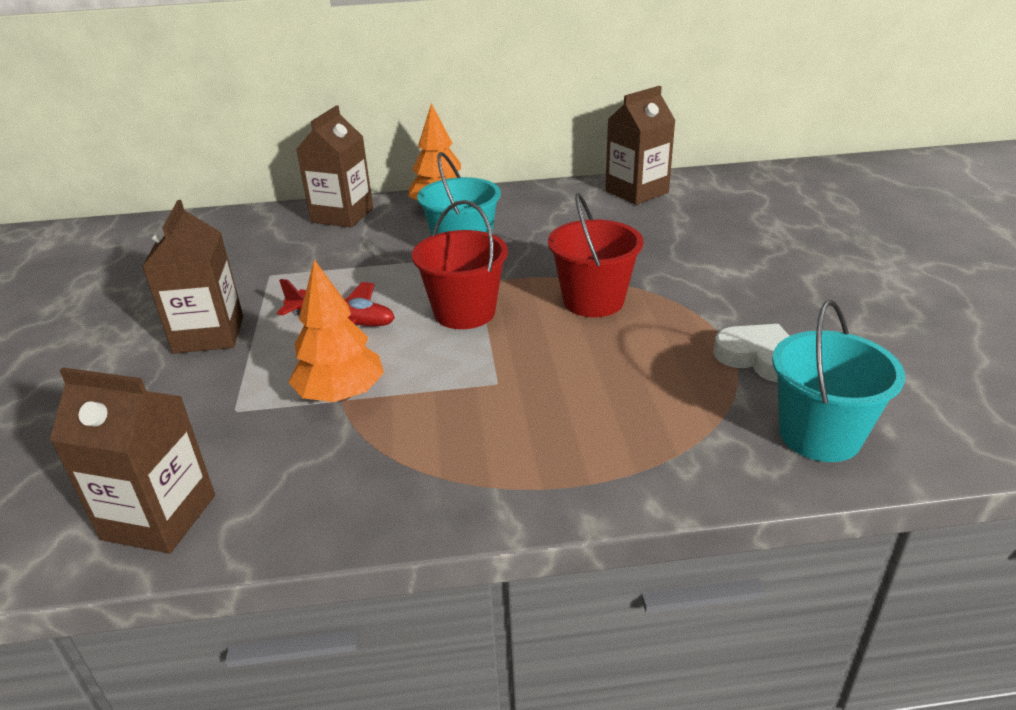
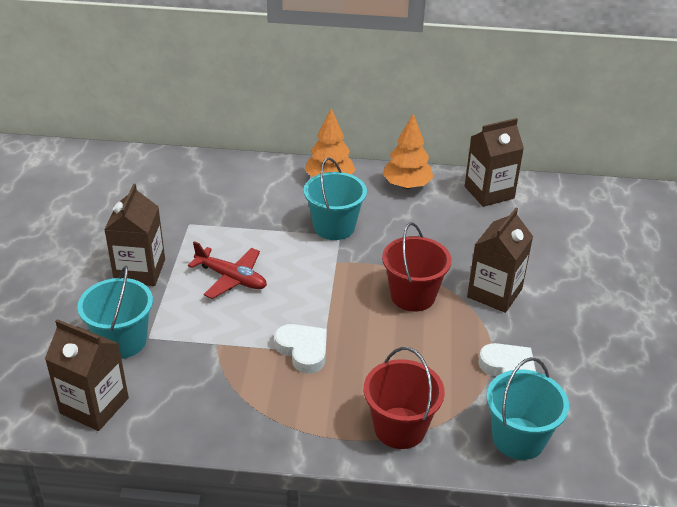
camera: 10 degrees right, 5 degrees up
(194, 422) = (122, 341): none -> turquoise bucket
(341, 395) = (218, 340): orange tree -> orange tree (407, 185)
(342, 215) = (253, 173): brown carton -> brown carton (494, 293)
(464, 312) = (318, 287): red bucket -> red bucket (400, 428)
(469, 385) = (303, 350): none -> white heart

